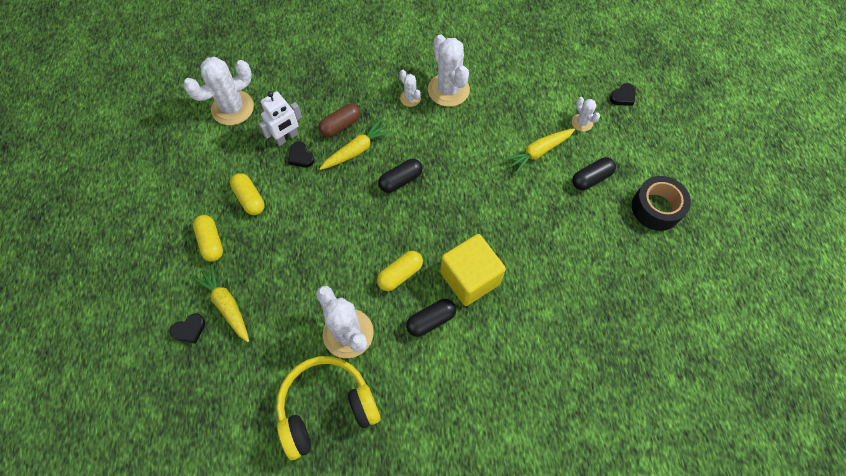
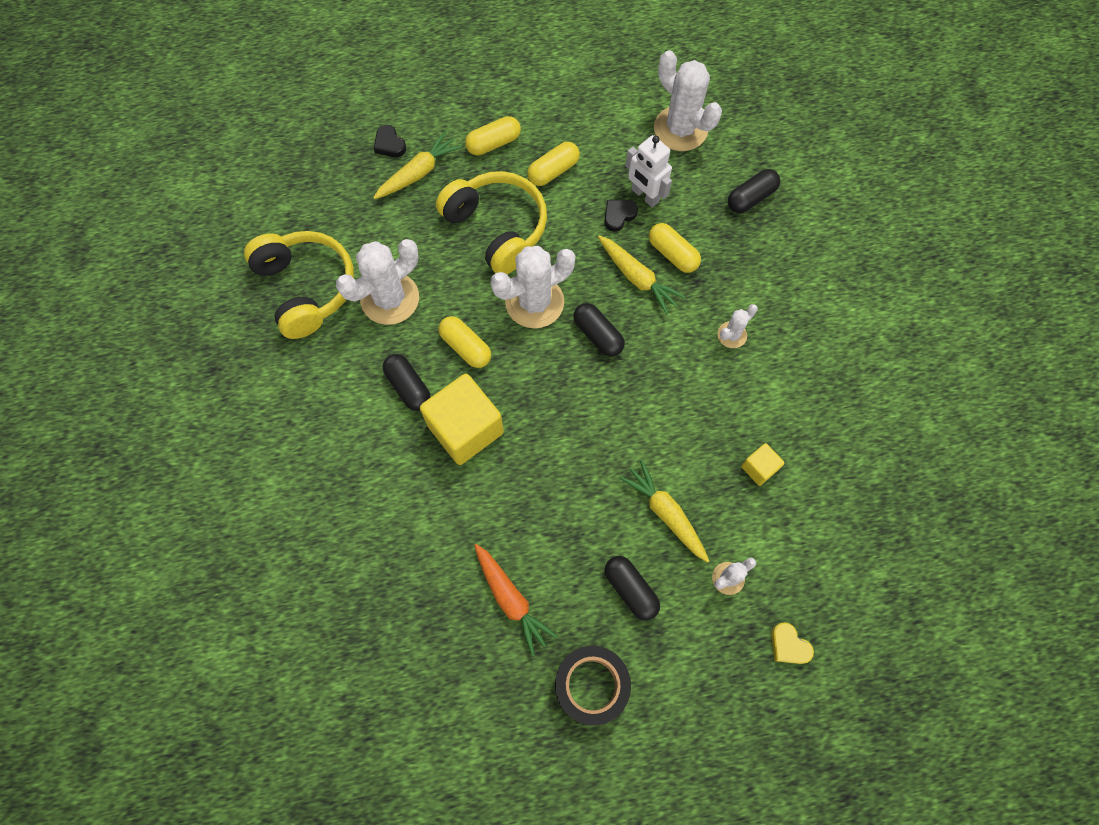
camera: 85 degrees right, 5 degrees up
(295, 244) = (497, 228): none -> yellow headphones
(303, 73) = (751, 198): none -> black capsule
(340, 125) = (672, 254): brown capsule -> yellow capsule
(448, 90) = (755, 384): white cactus -> white cactus (534, 302)
(508, 96) = (759, 468): none -> yellow cube
(601, 254) = (511, 599): none -> orange carrot
(623, 97) = (789, 645): black heart -> yellow heart

